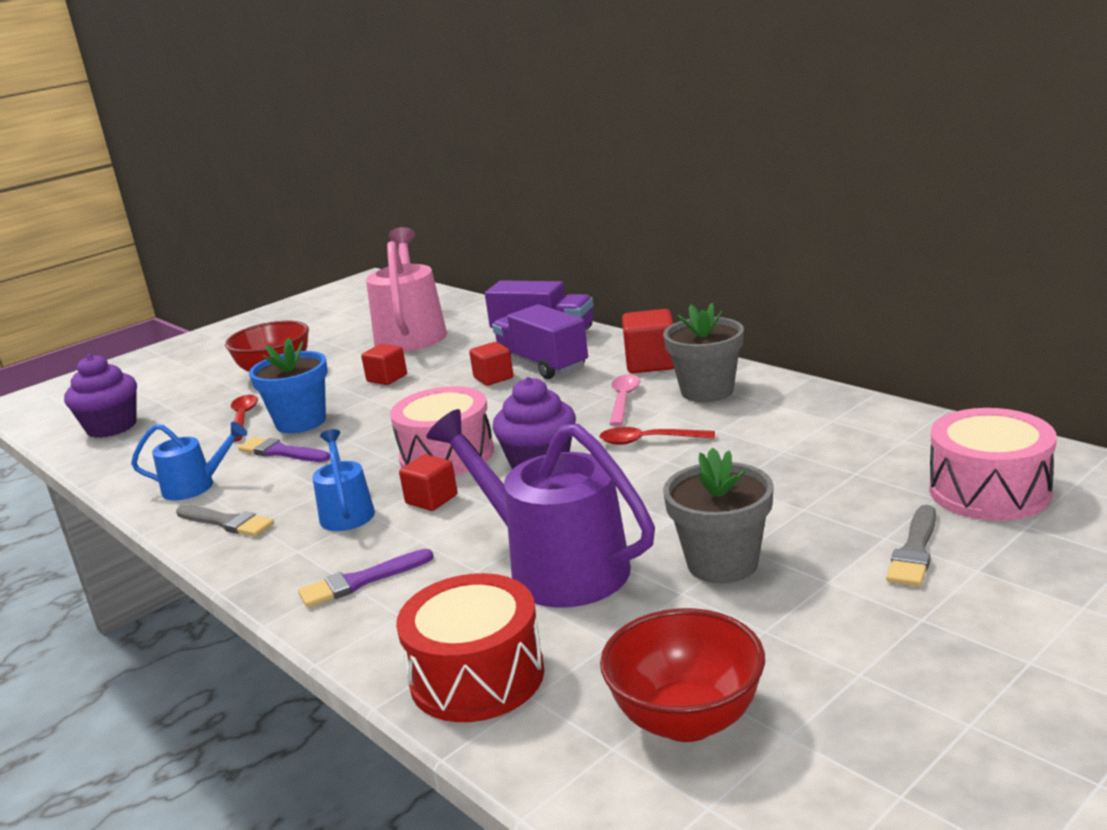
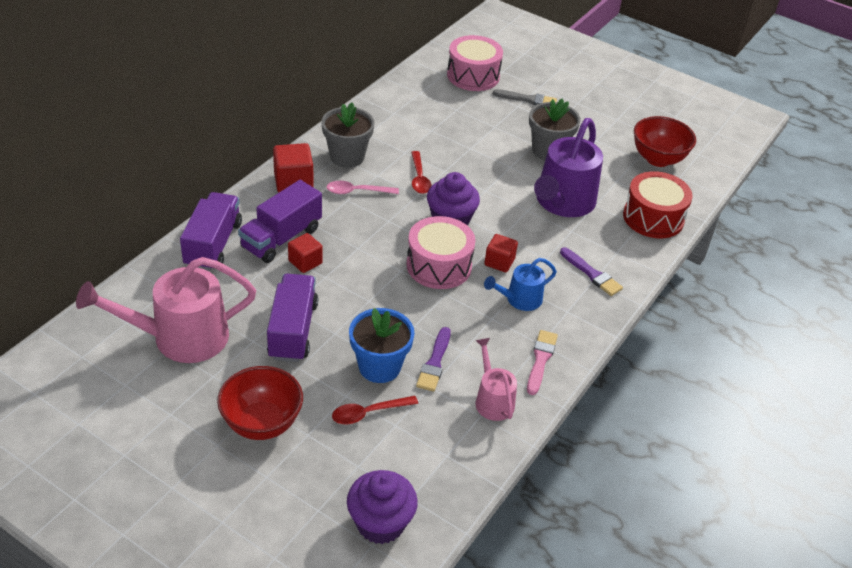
camera: 110 degrees left, 20 degrees up
(195, 486) = (492, 400): blue watering can -> pink watering can
(227, 522) = (541, 360): grey brush -> pink brush
(387, 378) = (293, 330): red cube -> purple truck

